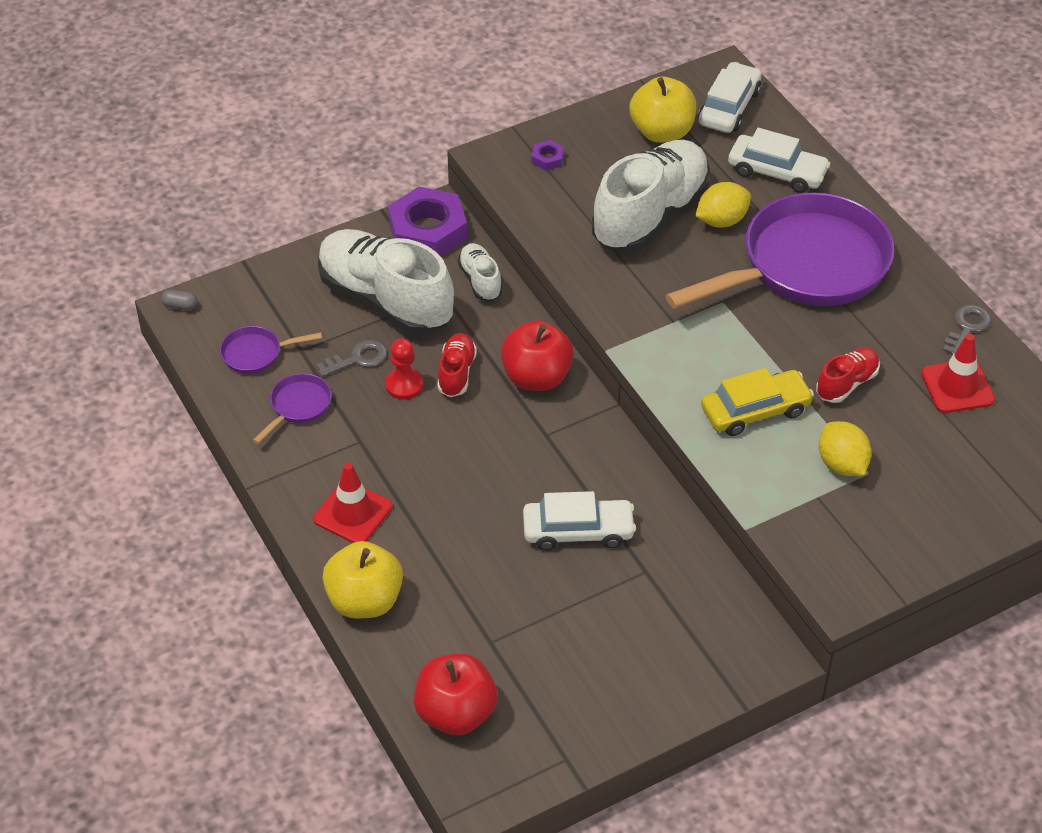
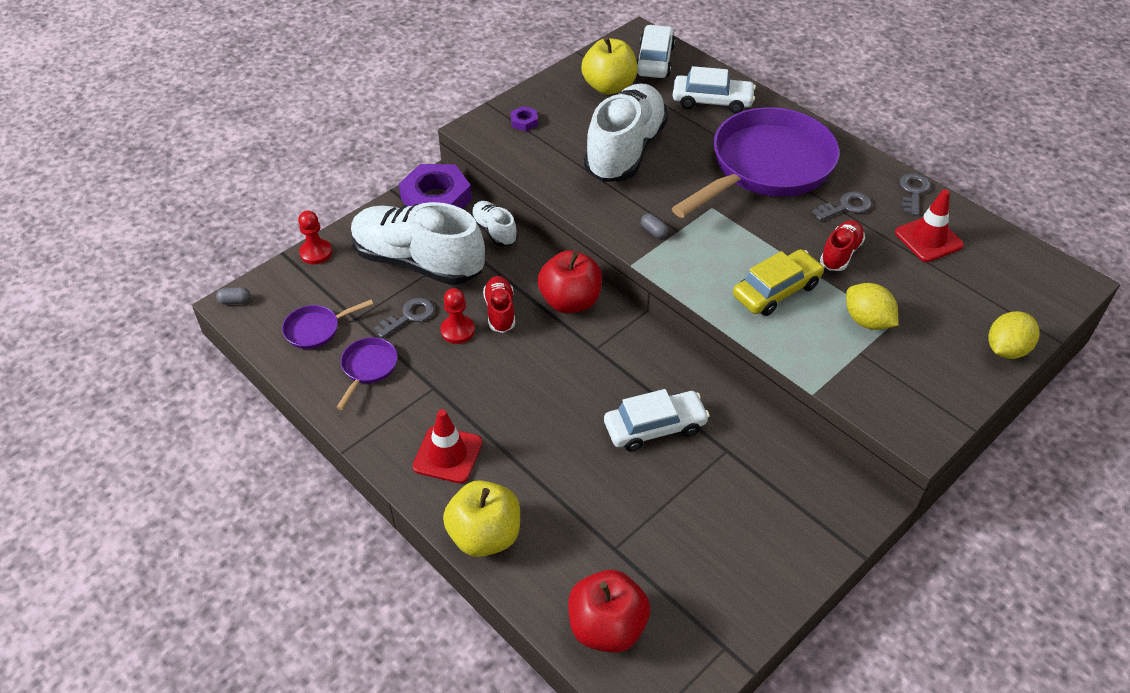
camera: 15 degrees left, 0 degrees up
(279, 268) = (316, 253): none -> red pawn
(645, 317) = (654, 232): none -> grey capsule
(721, 221) = (684, 145): yellow lemon -> yellow lemon (1006, 349)
(878, 330) = (846, 207): none -> grey key

